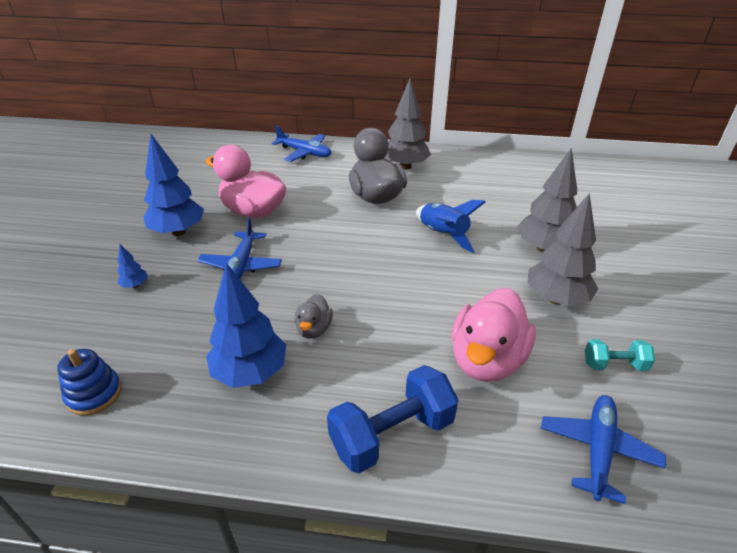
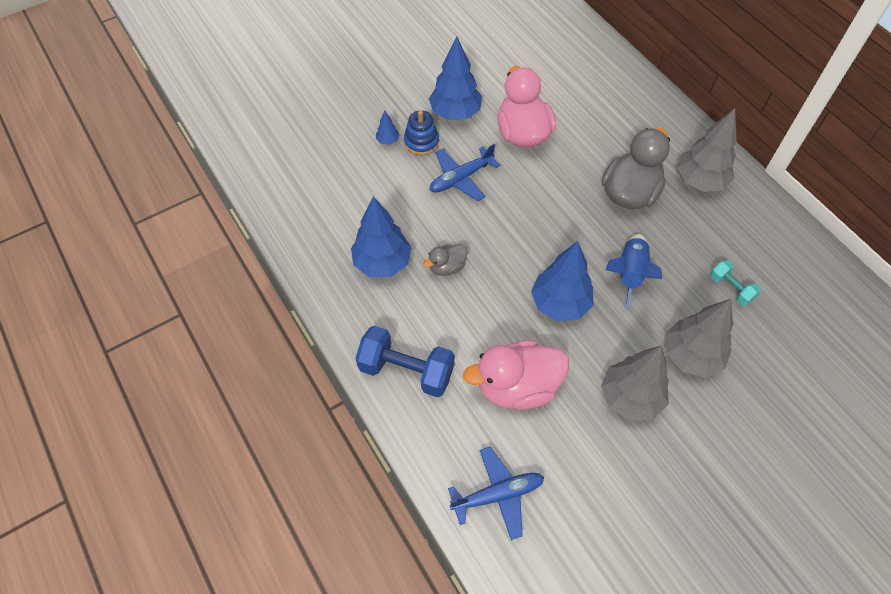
camera: 50 degrees right, 20 degrees up
(94, 394) = (301, 203): blue stacking toy -> blue stacking toy (421, 142)
(305, 153) = (634, 98): blue plane -> none
(430, 284) = (560, 304): none -> blue tree
(614, 365) = (591, 472): turquoise dumbbell -> turquoise dumbbell (730, 288)

